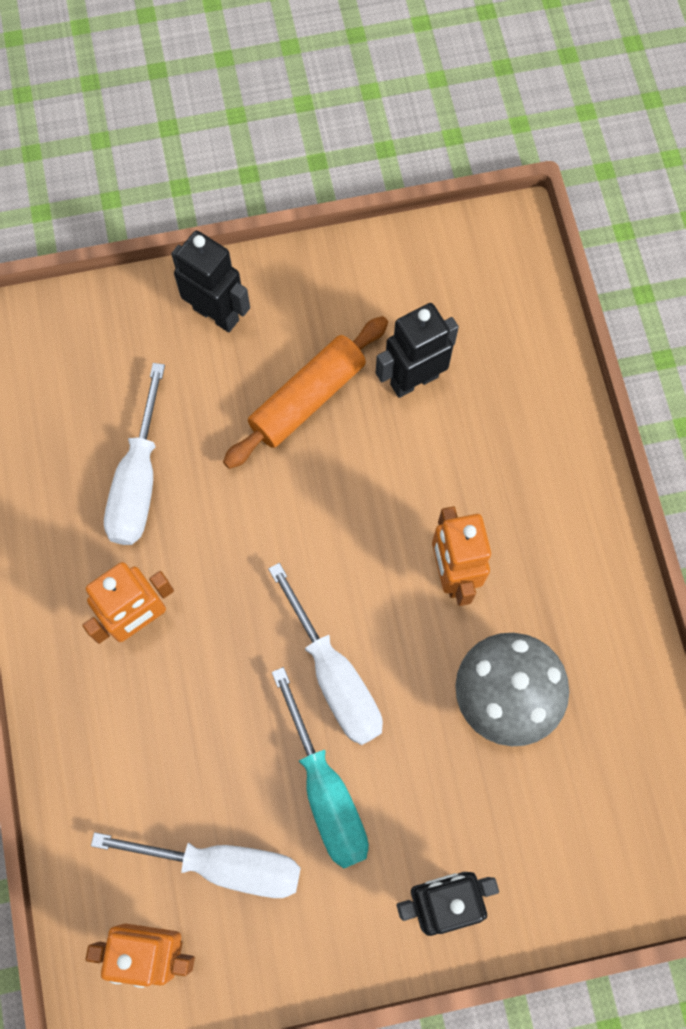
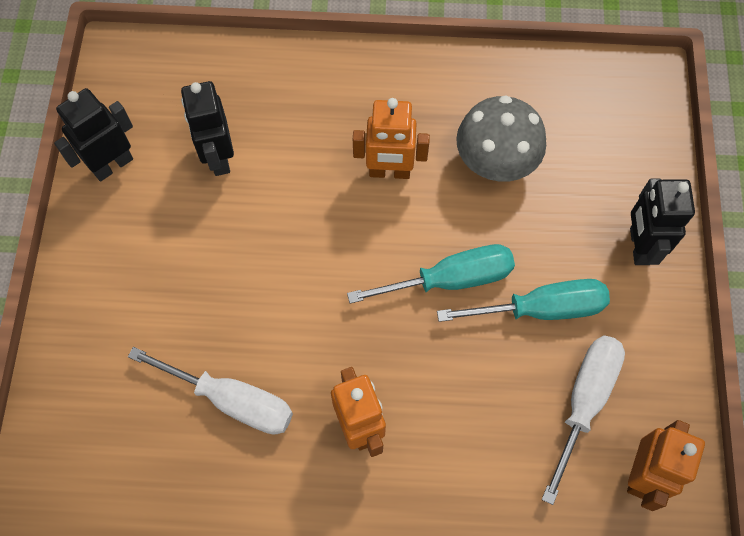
camera: 75 degrees left, 5 degrees down
(216, 314) = (97, 297): black robot -> black robot (112, 165)
(307, 398) = (205, 242): orange rolling pin -> none
(334, 676) = (450, 279): white screwdriver -> turquoise screwdriver

